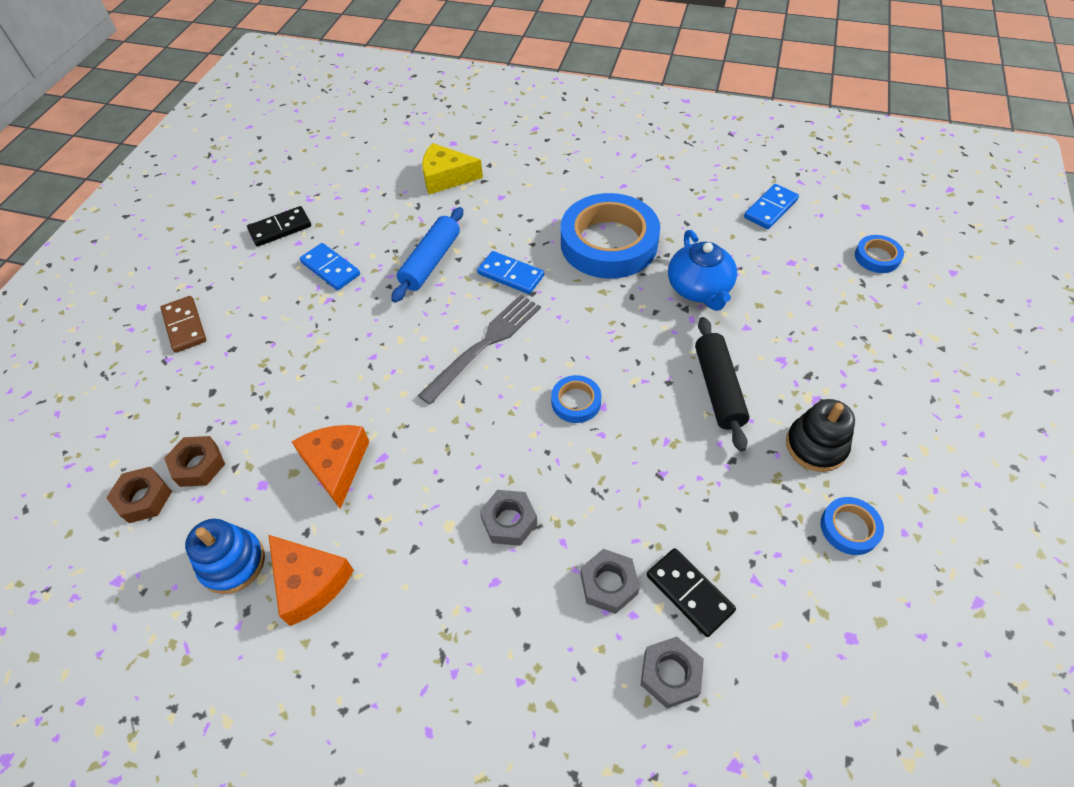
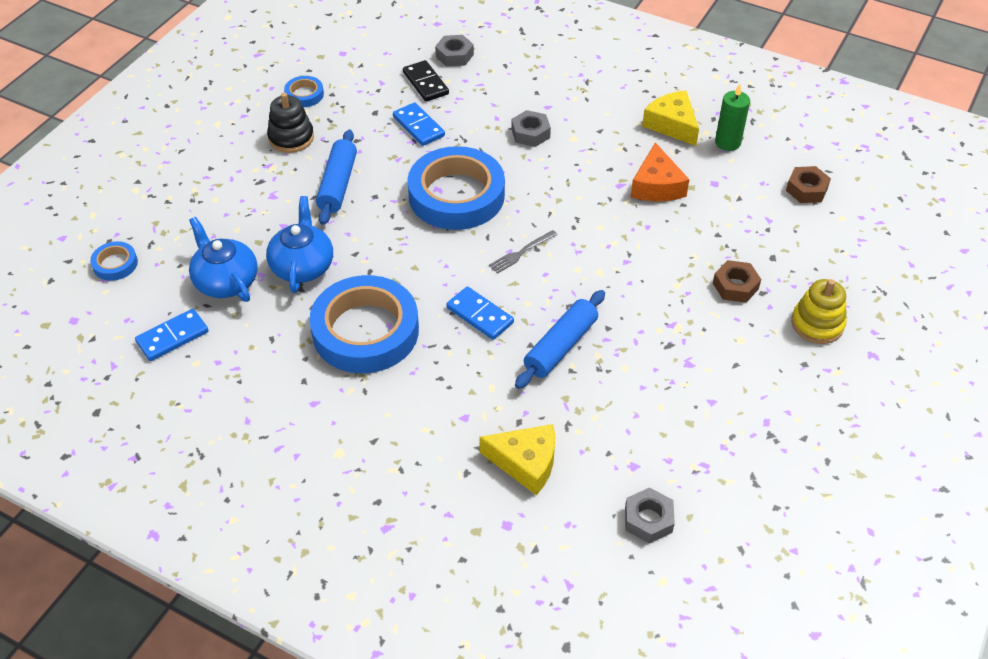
camera: 170 degrees left, 5 degrees down
(185, 326) = (817, 324): brown domino -> yellow stacking toy
(198, 465) = (769, 204): brown nut -> brown nut (735, 286)
(233, 563) = (727, 142): blue stacking toy -> green candle
(280, 229) = (735, 425): black domino -> none
(309, 582) = (672, 125): orange cheese -> yellow cheese
(330, 269) = (671, 359): blue domino -> blue domino (418, 126)
(485, 344) = (521, 253): grey fork -> grey fork, size x0.54
(576, 402) = (456, 195): blue tape -> blue tape, size x2.30
(608, 584) = (474, 94): grey nut -> grey nut (648, 519)
(718, 388) = (338, 184): black rolling pin -> blue rolling pin
(761, 261) = (226, 281): none -> blue teapot

